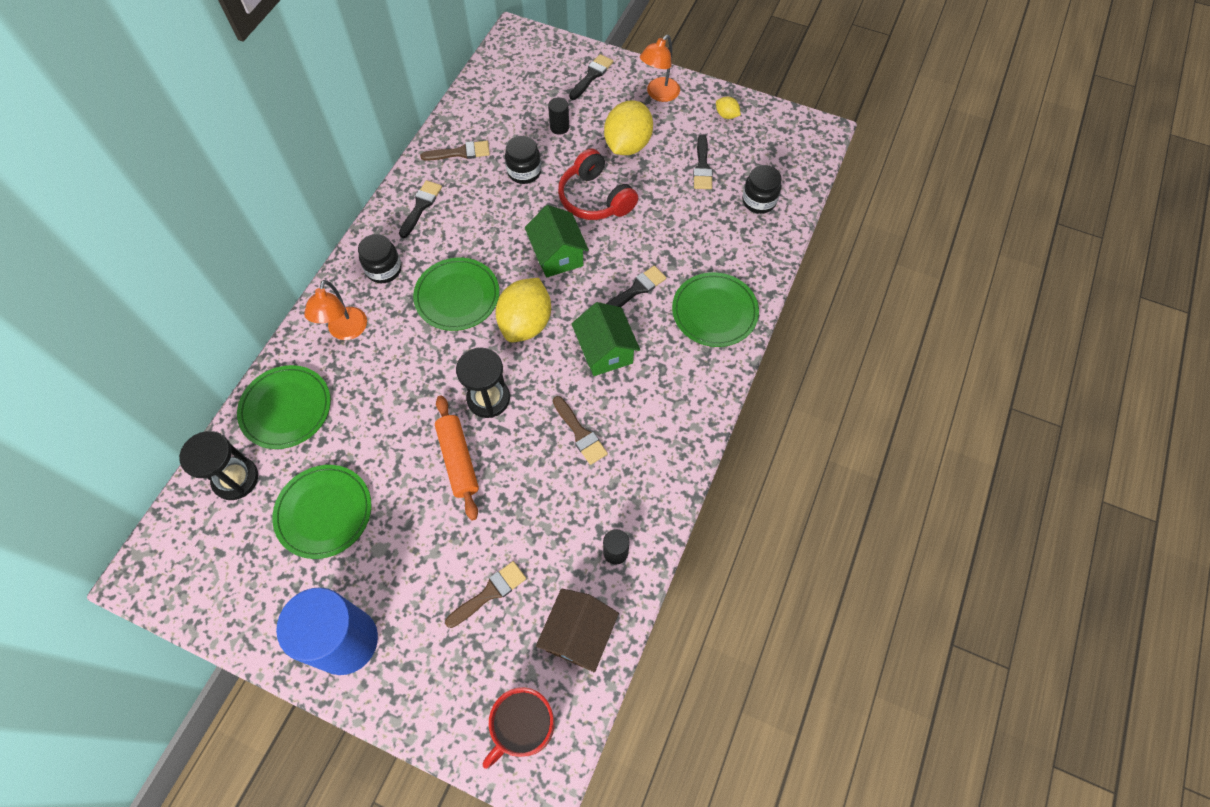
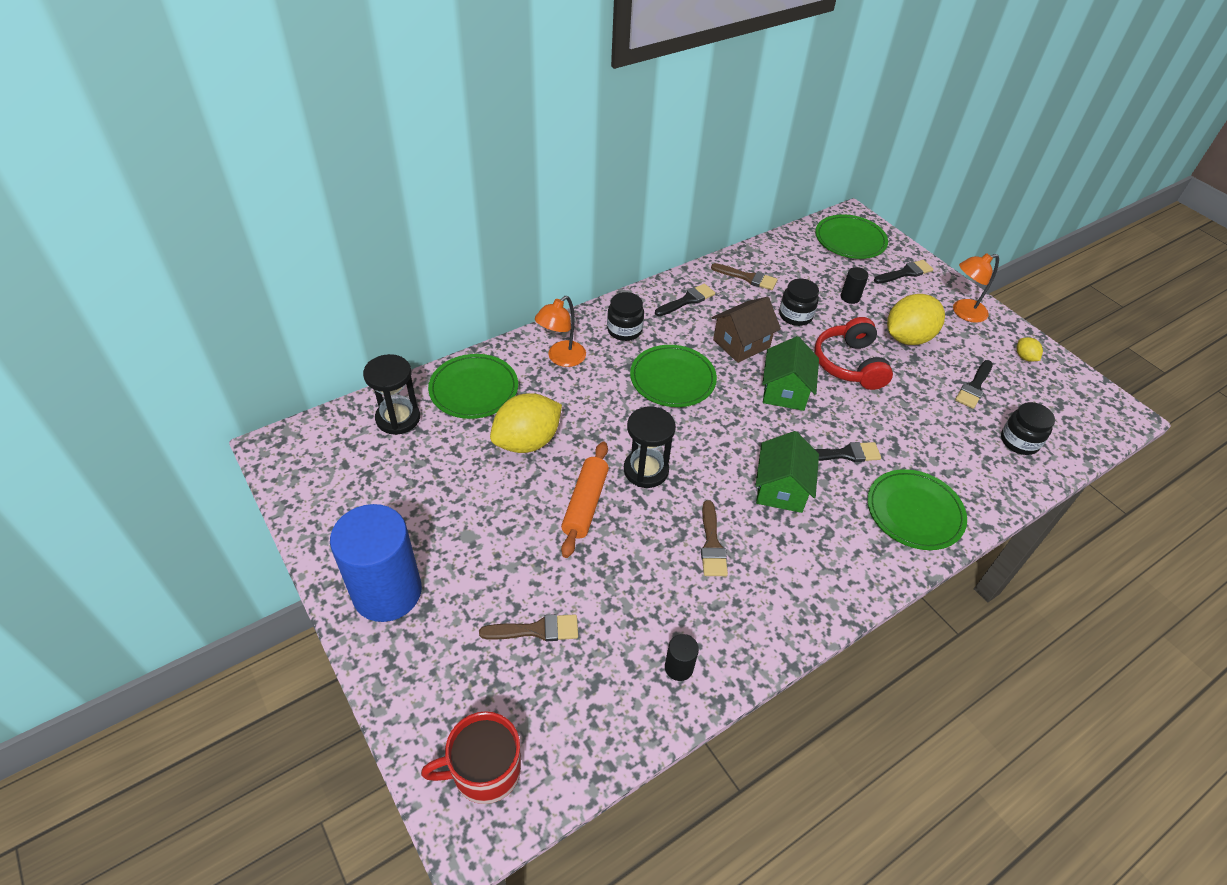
camera: 30 degrees right, 15 degrees down
(324, 512) = (445, 481): green plate -> green plate (850, 240)
(526, 323) = (720, 429): yellow lemon -> yellow lemon (527, 441)
(578, 635) = (592, 720): brown house -> brown house (741, 343)

